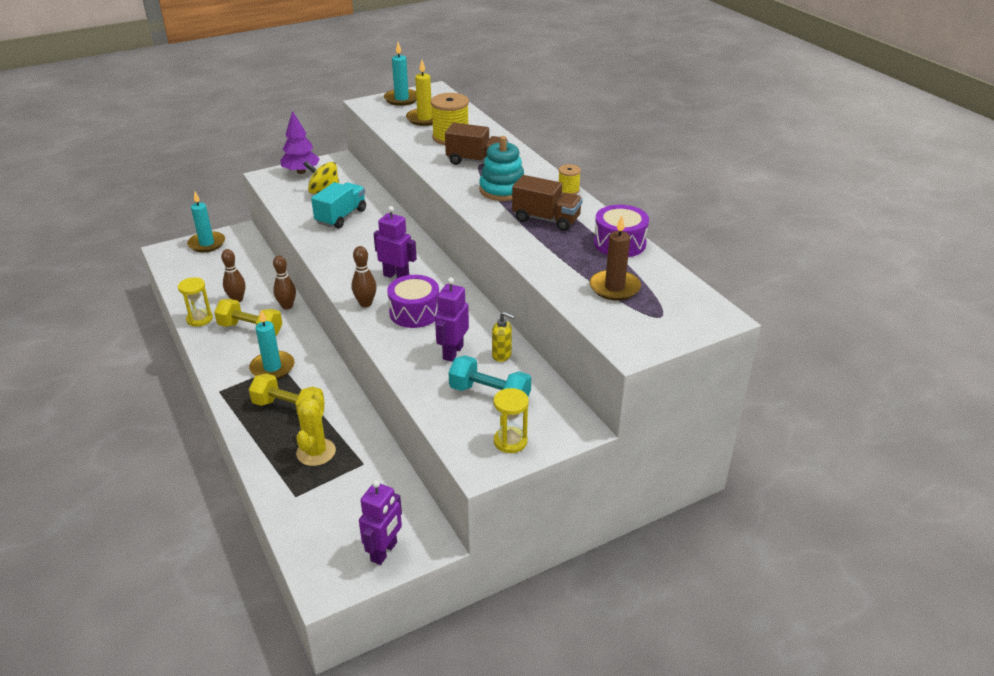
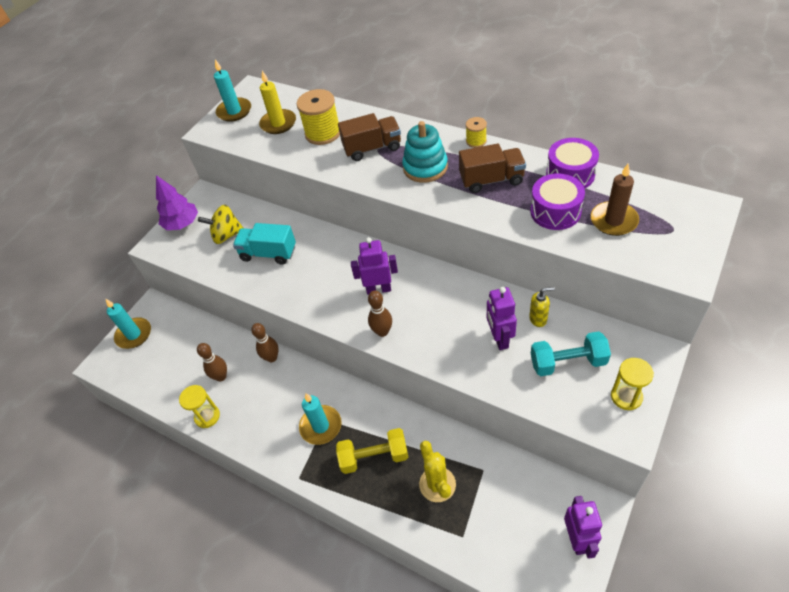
camera: 25 degrees left, 15 degrees up
(250, 329) = (264, 399): yellow dumbbell -> none
(341, 216) = (268, 253): turquoise truck -> turquoise truck turned 75 degrees counterclockwise
(414, 312) = (430, 317): purple drum -> purple drum (555, 211)

